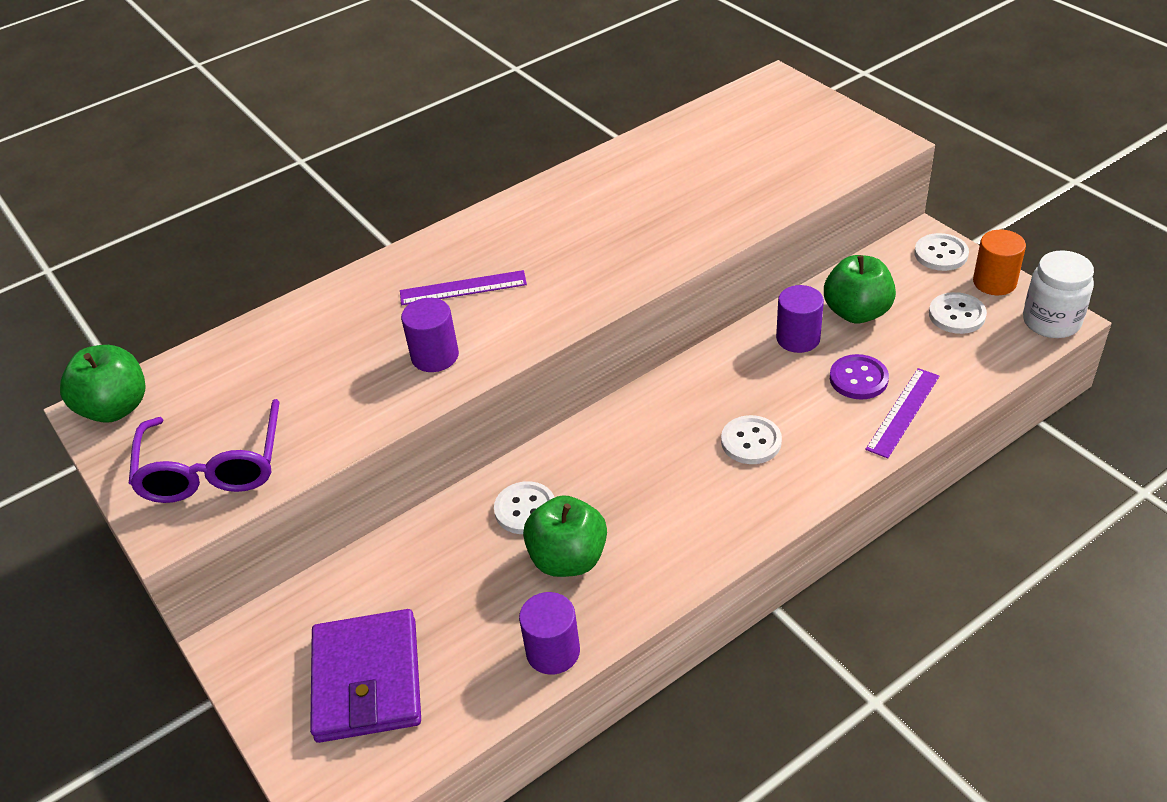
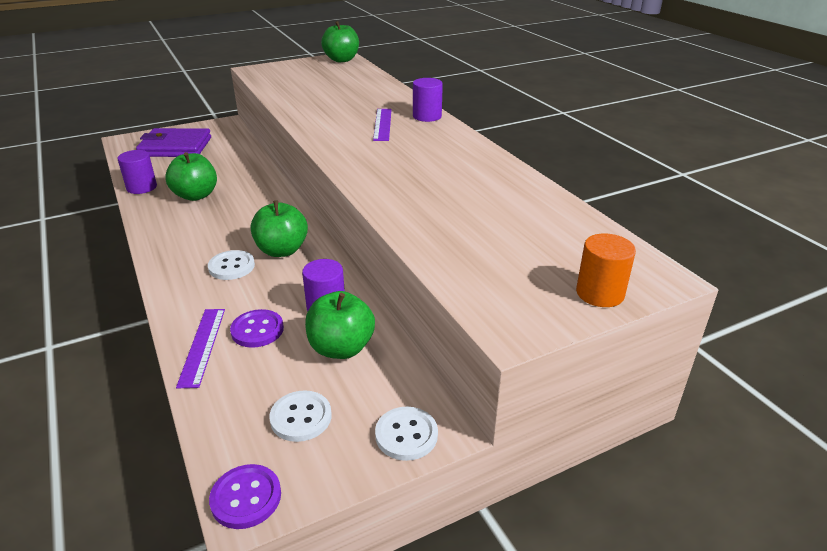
camera: 95 degrees right, 10 degrees down
(213, 467) = (283, 75): purple glasses -> none
(435, 356) = (323, 116): purple cylinder -> purple cylinder (427, 116)
(525, 509) = (243, 186): white button -> none
(698, 406) = (282, 250): none -> green apple
(903, 412) = (202, 346): purple ruler -> purple ruler turned 45 degrees clockwise
(994, 282) = (337, 468): orange cylinder -> orange cylinder (600, 293)
(1051, 321) = (246, 498): white jar -> purple button

